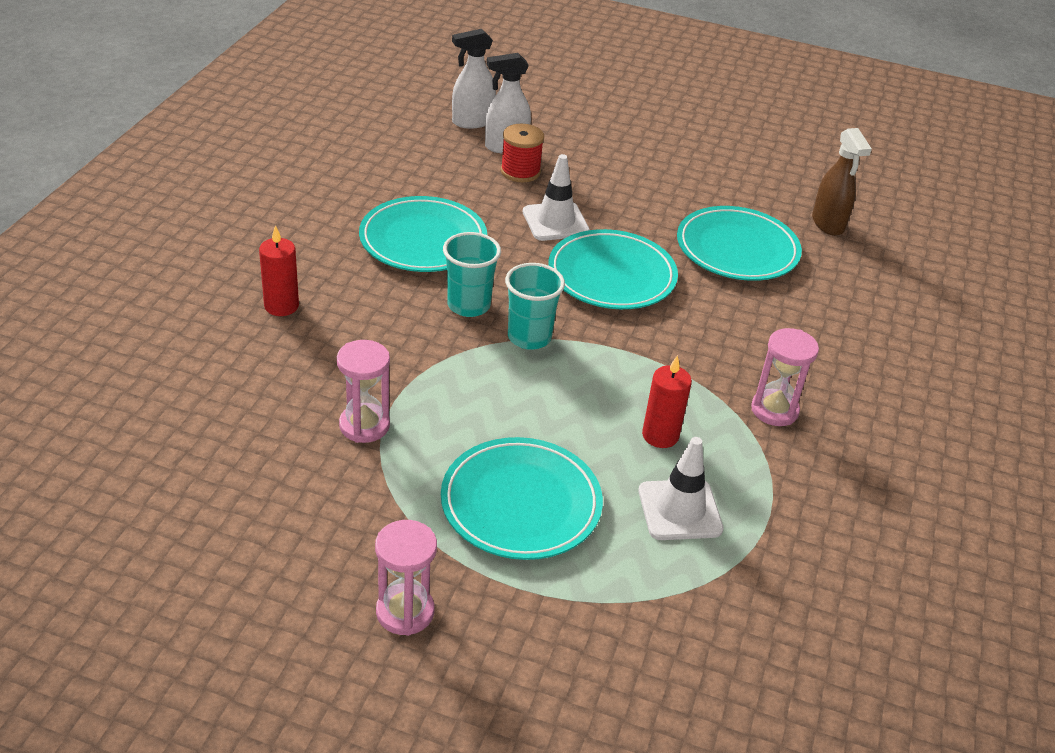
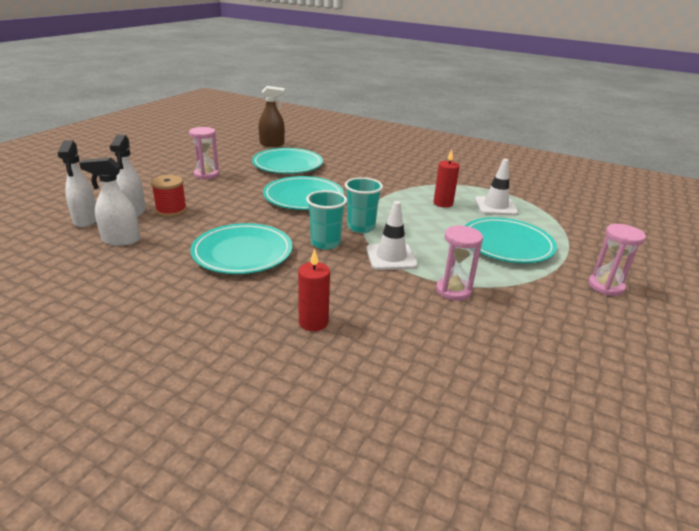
camera: 80 degrees left, 10 degrees down
(431, 153) = (121, 240): none -> white spray bottle
(555, 222) = (240, 206): white traffic cone -> white traffic cone (391, 257)
(774, 410) = (419, 177): pink hourglass -> pink hourglass (206, 175)

